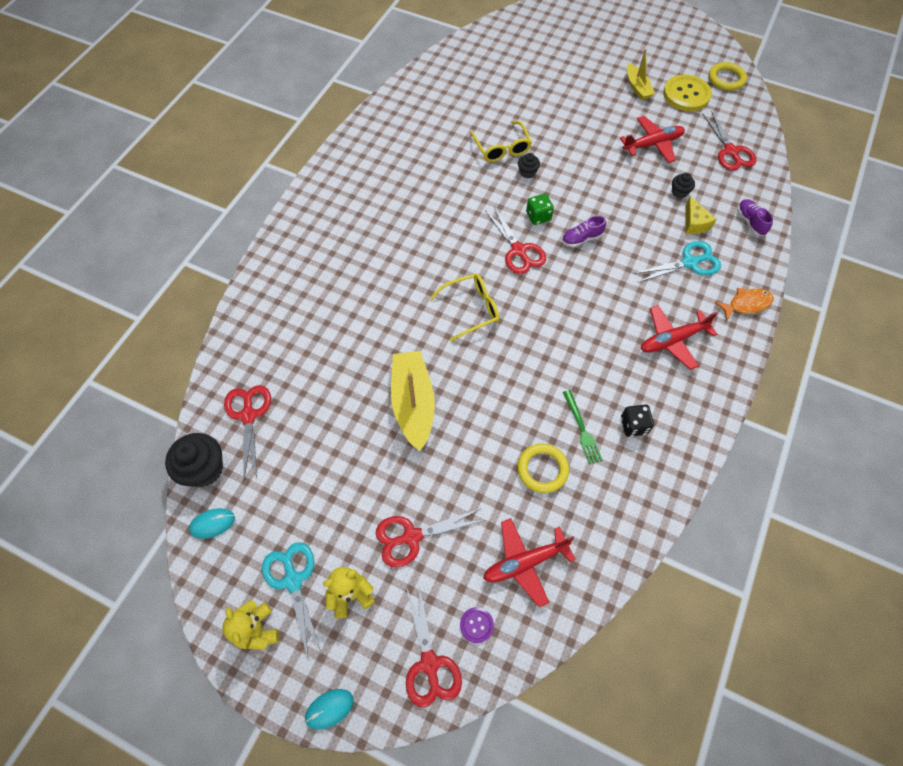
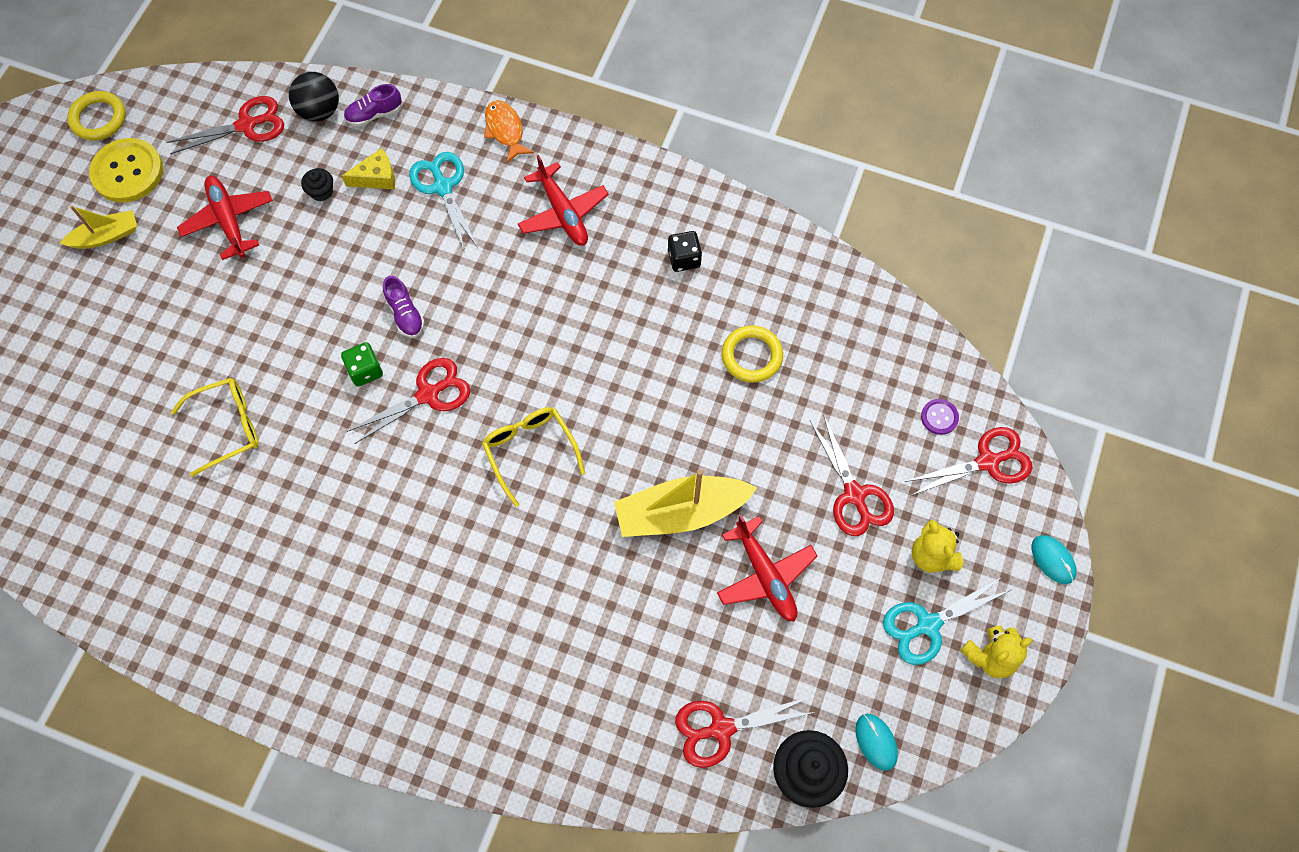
camera: 95 degrees left, 5 degrees up
(524, 562) = (864, 371): red plane -> red plane (765, 576)
(527, 172) = (279, 388): black cupcake -> none
(582, 429) = (695, 314): green fork -> none
(748, 190) = (320, 111): none -> black ball

